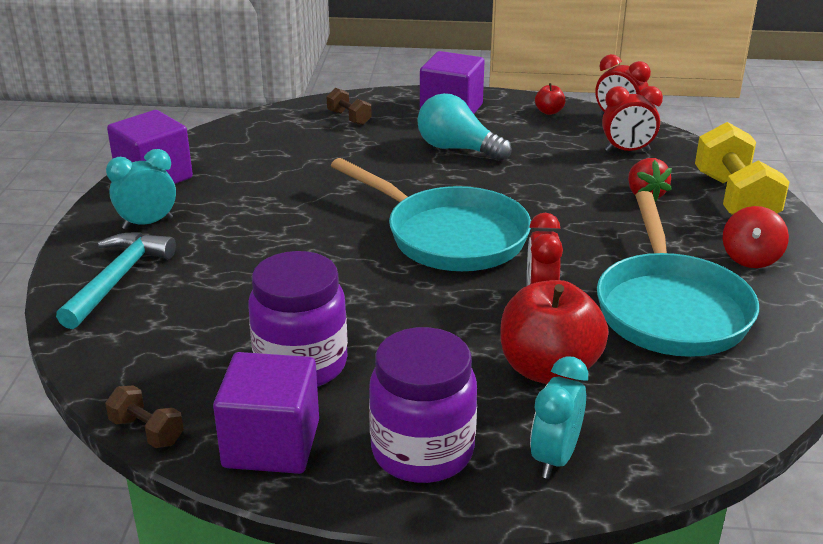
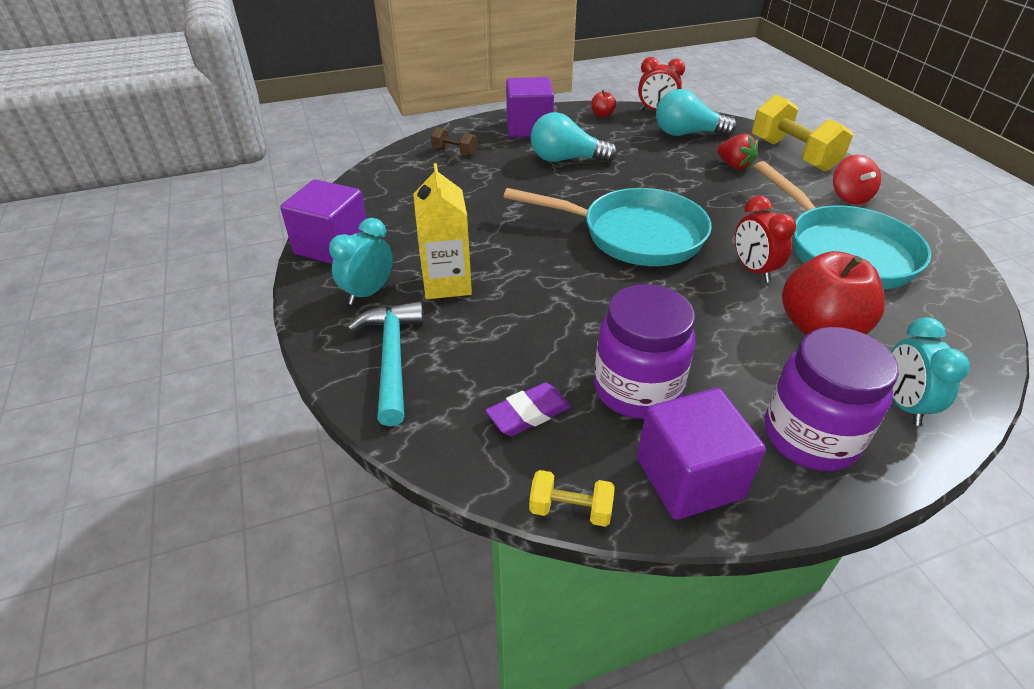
camera: 25 degrees left, 10 degrees up
(147, 431) = (570, 510): brown dumbbell -> yellow dumbbell
(186, 353) = (528, 413): none -> purple eraser
(222, 233) = (447, 283): none -> yellow carton
(627, 151) = (687, 134): red clock -> turquoise light bulb

